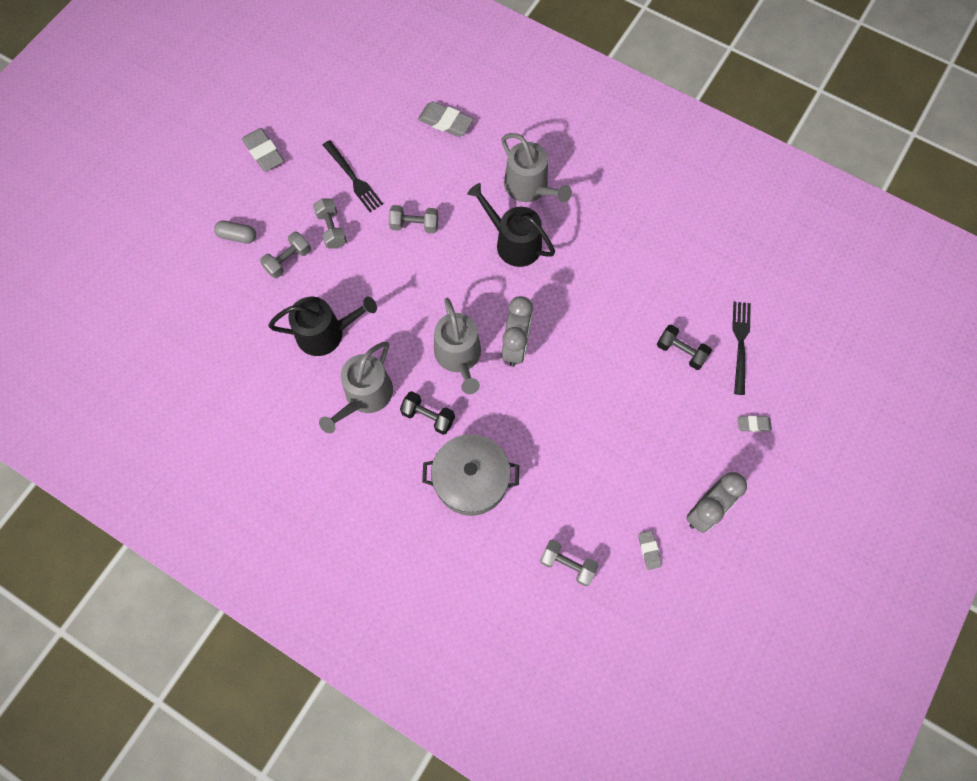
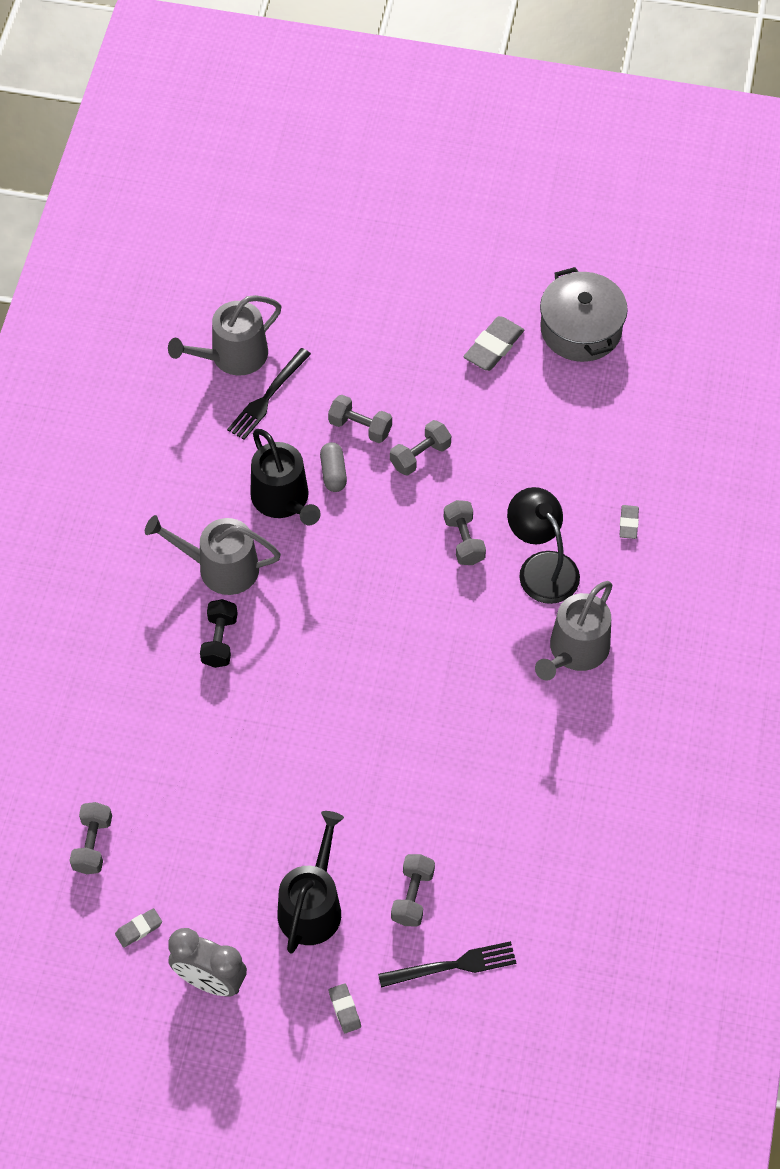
camera: 70 degrees right, 10 degrees down
(237, 236) = (370, 365): grey capsule -> grey capsule (333, 473)
(353, 178) = (500, 452): black fork -> black fork (267, 397)
(445, 122) = (628, 523): grey eraser -> grey eraser, size x0.57
(457, 185) = (541, 567): none -> black lamp
(459, 356) = (308, 647): grey watering can -> grey watering can (232, 356)
(471, 480) = (158, 711): grey pot -> grey pot (581, 329)
(513, 243) = (487, 657): black watering can -> black watering can (312, 906)
(516, 346) = (345, 705): grey clock -> none
(681, 352) = (412, 896): black dumbbell -> grey dumbbell

